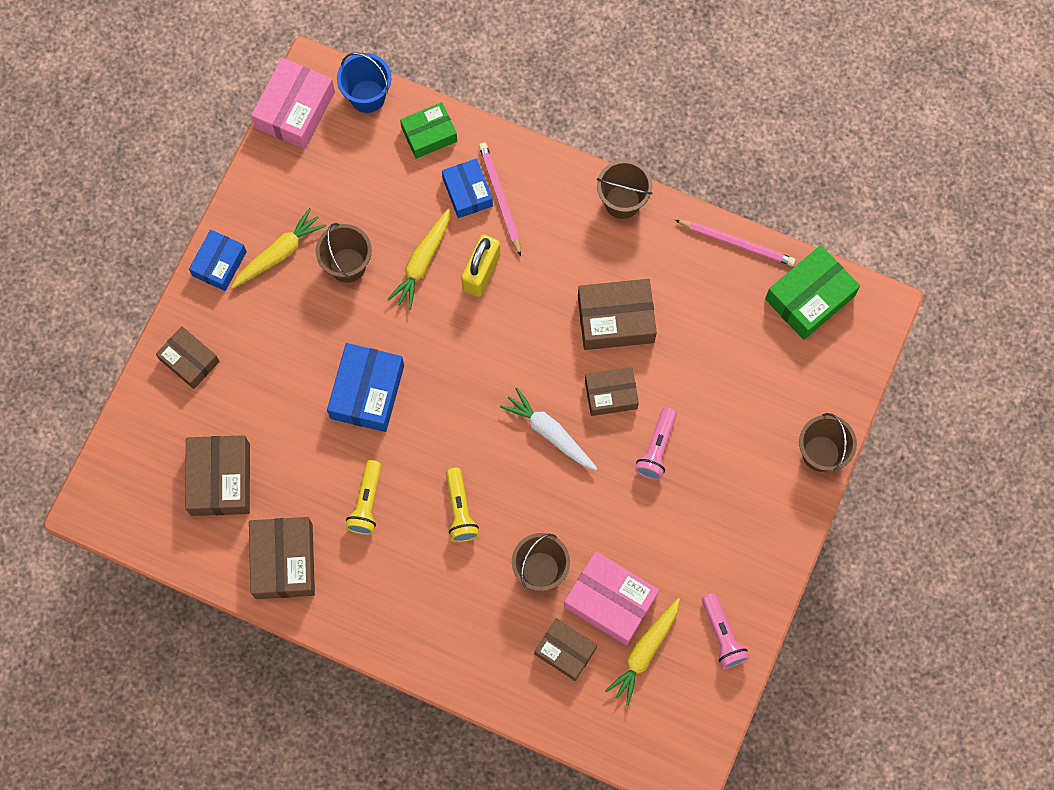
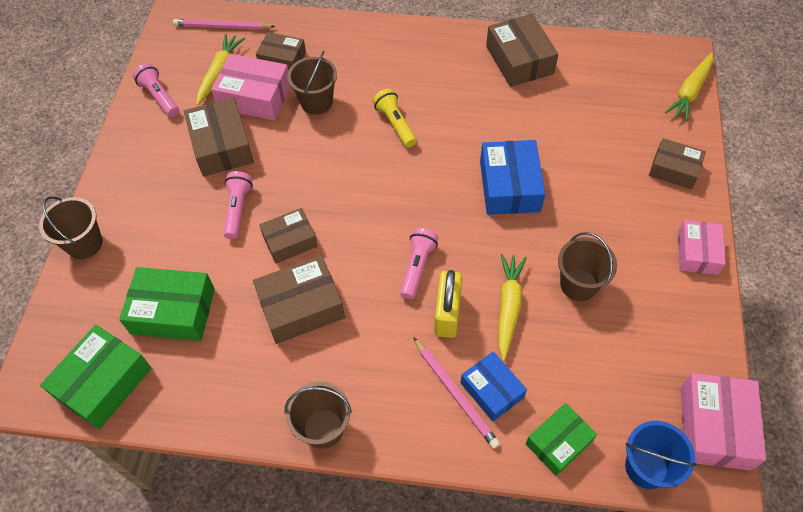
camera: 165 degrees right, 15 degrees down
(219, 263) = (697, 252): blue box -> pink box
(220, 479) = (597, 96): brown box -> brown box (222, 146)
(279, 253) = (648, 277): yellow carrot -> yellow carrot (690, 92)
(366, 502) = (473, 110): yellow flashlight -> none
(493, 328) = (417, 267): none -> pink flashlight
(549, 432) = (337, 197): white carrot -> none
(736, 243) = (189, 418): pink pencil -> pink pencil (222, 27)
(738, 350) = (173, 311): none -> green box

